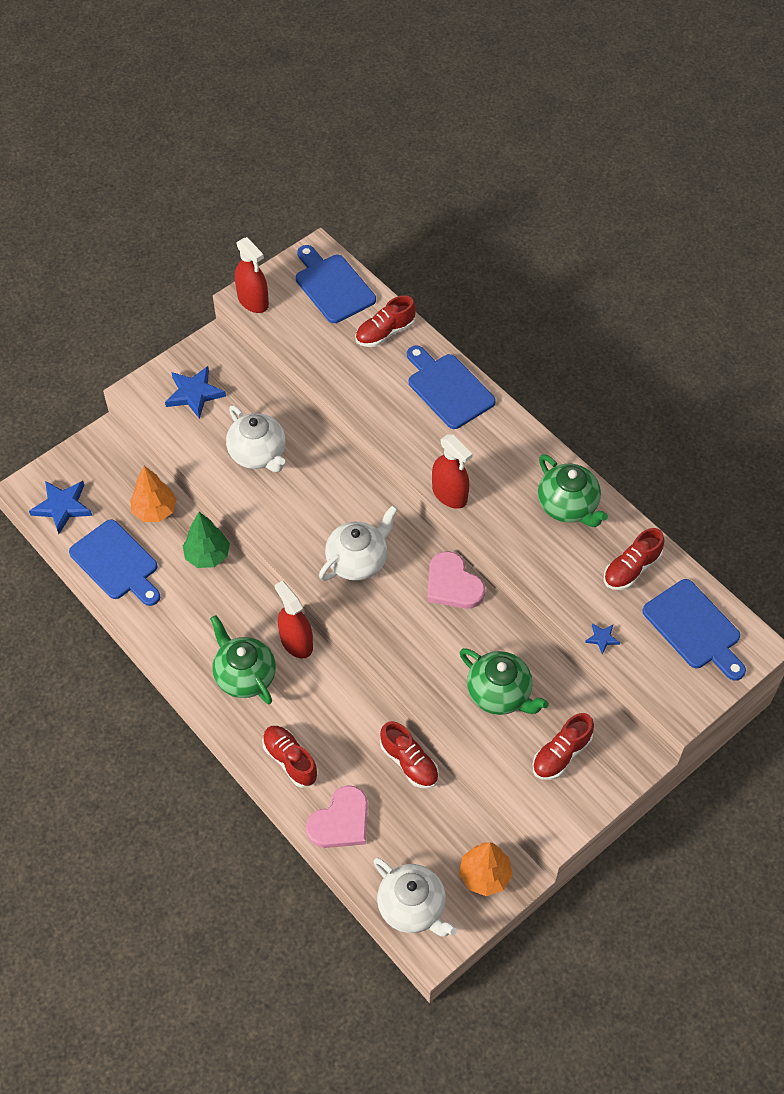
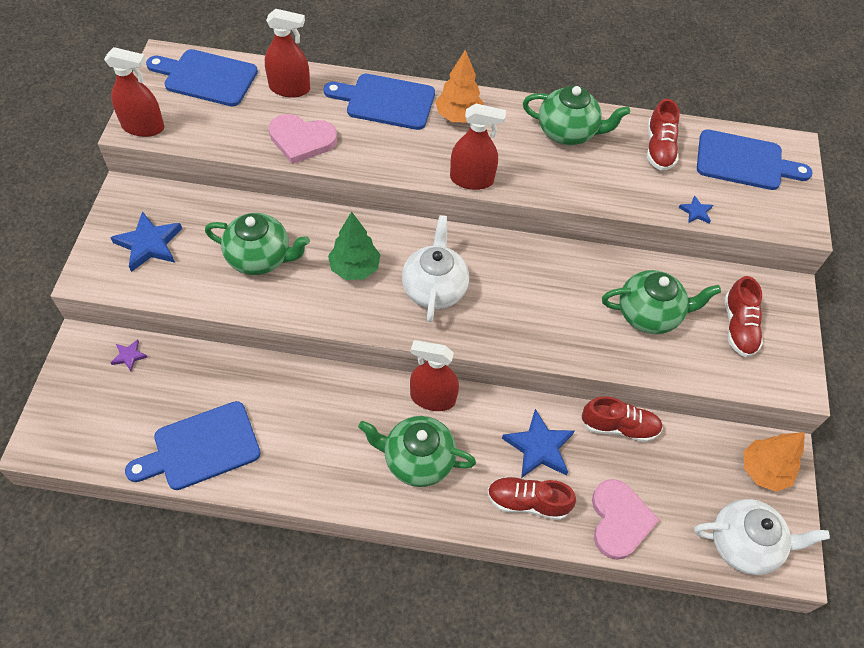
camera: 45 degrees left, 0 degrees up
(62, 507) = (95, 434): blue star -> blue star (539, 447)
(117, 563) = (201, 447): blue cutting board -> blue cutting board turned 150 degrees clockwise
(126, 467) = (129, 356): none -> purple star
(154, 511) = (194, 375): orange tree -> orange tree (458, 116)
(207, 556) = (282, 380): green tree -> green tree (354, 268)
(258, 454) = (260, 258): white teapot -> green teapot
(385, 332) = (289, 88): red shoe -> red spray bottle
(453, 584) = (527, 255): pink heart -> pink heart (301, 140)

